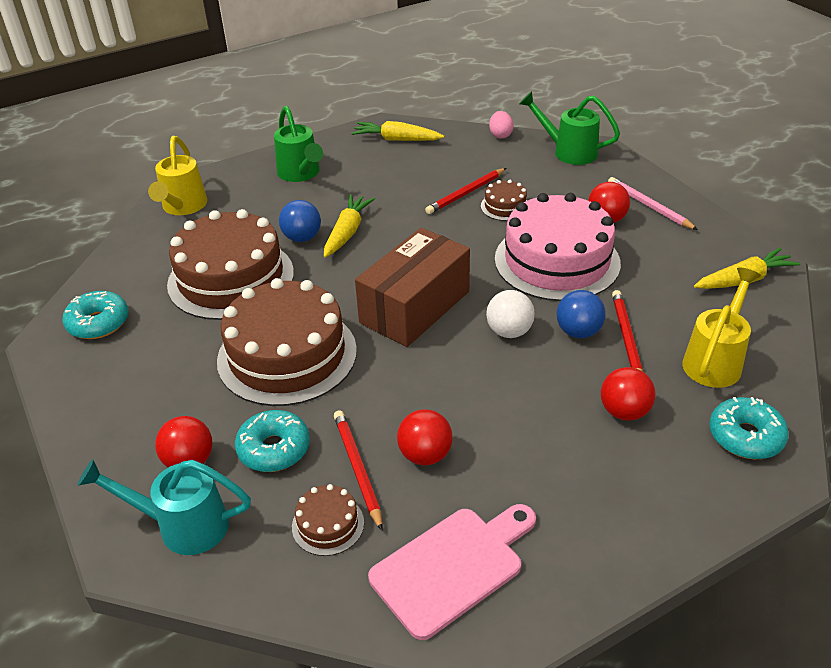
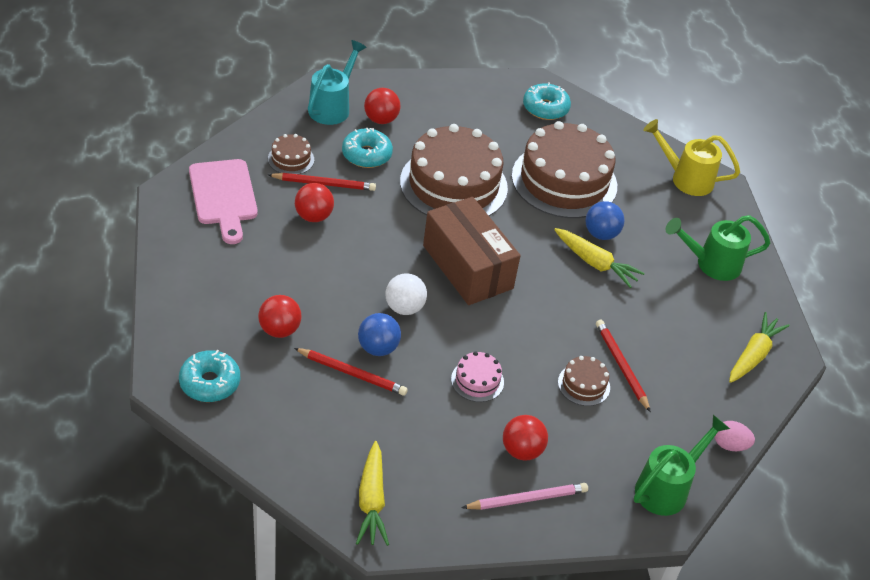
camera: 105 degrees right, 5 degrees up
(557, 261) = (477, 380): pink cake -> pink cake, size x0.43
(715, 360) = (291, 414): yellow watering can -> none

